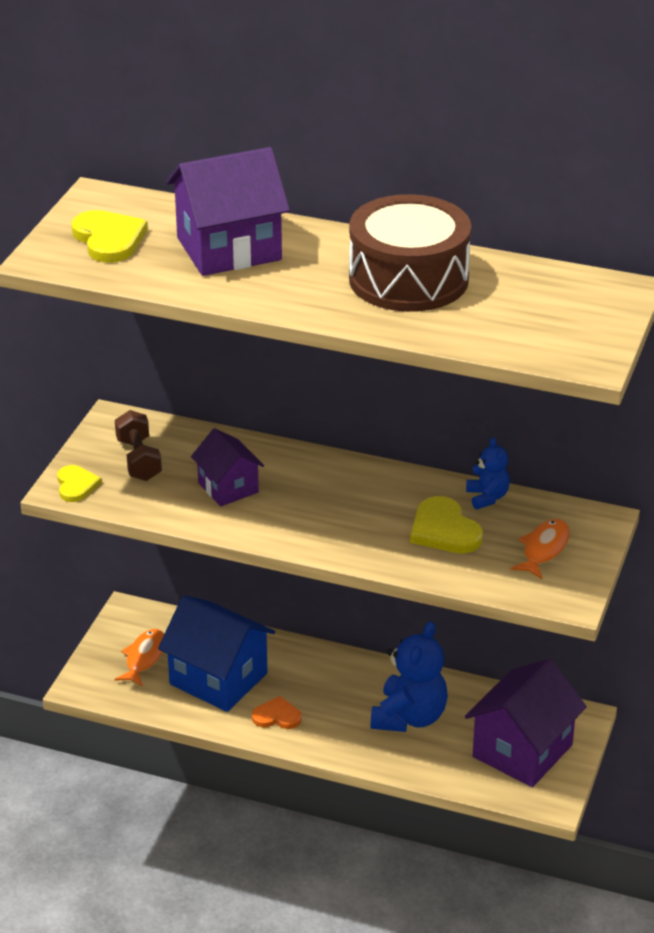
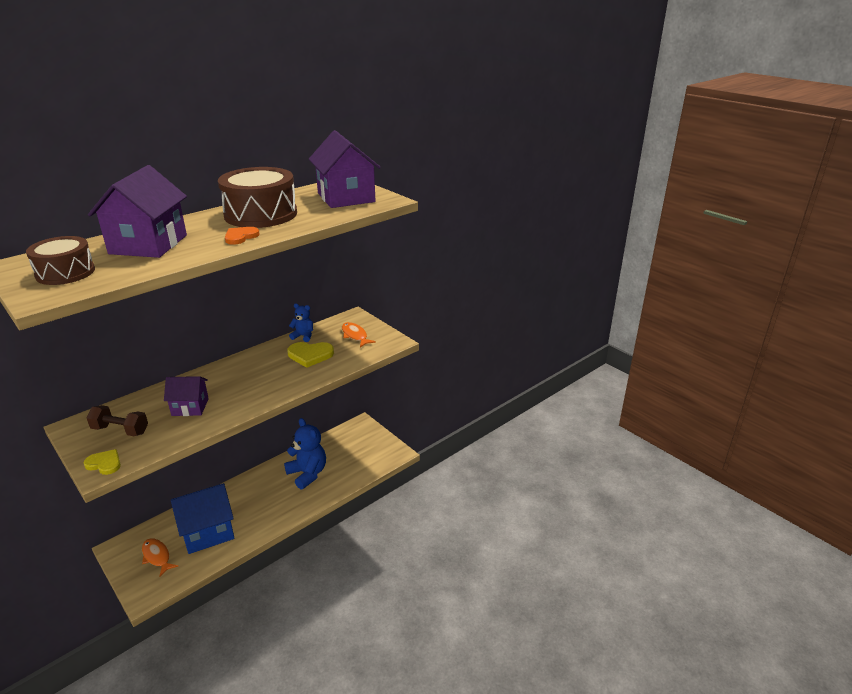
camera: 60 degrees left, 5 degrees down
(109, 239) = (65, 272): yellow heart -> brown drum
(277, 716) = (257, 520): orange heart -> orange heart (240, 237)
(522, 751) = (362, 448): purple house -> purple house (346, 197)

